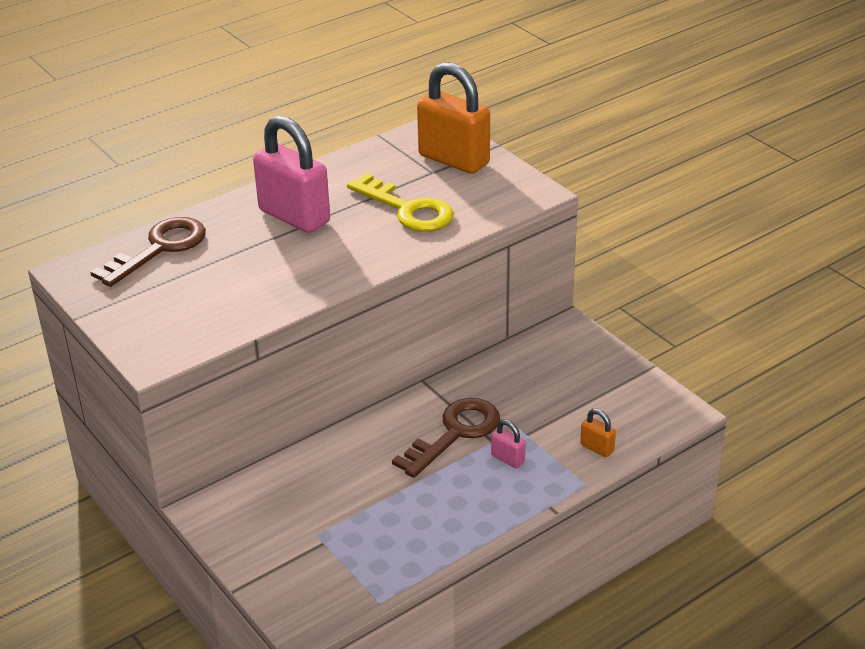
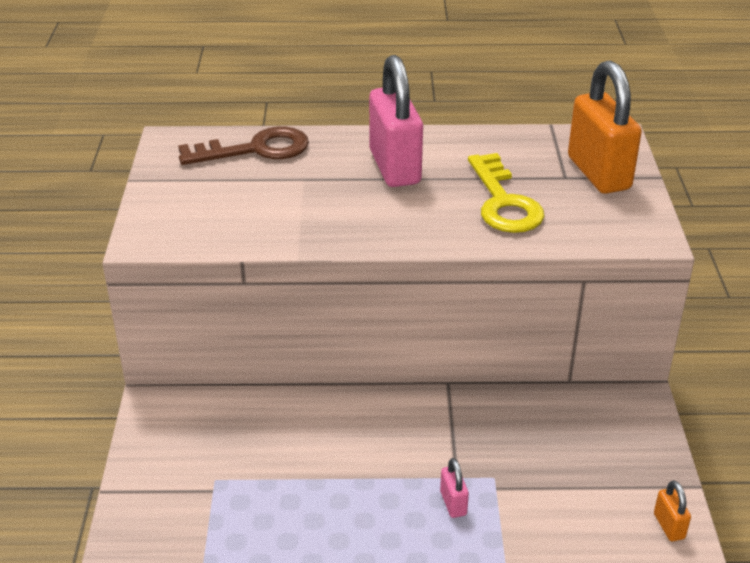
camera: 35 degrees right, 0 degrees up
(455, 433) = (428, 450): brown key -> none
(597, 448) = (553, 542): orange padlock -> orange padlock (669, 526)

